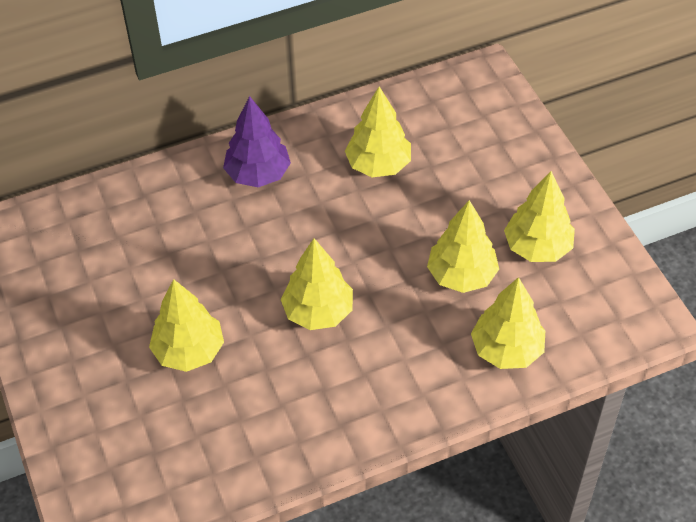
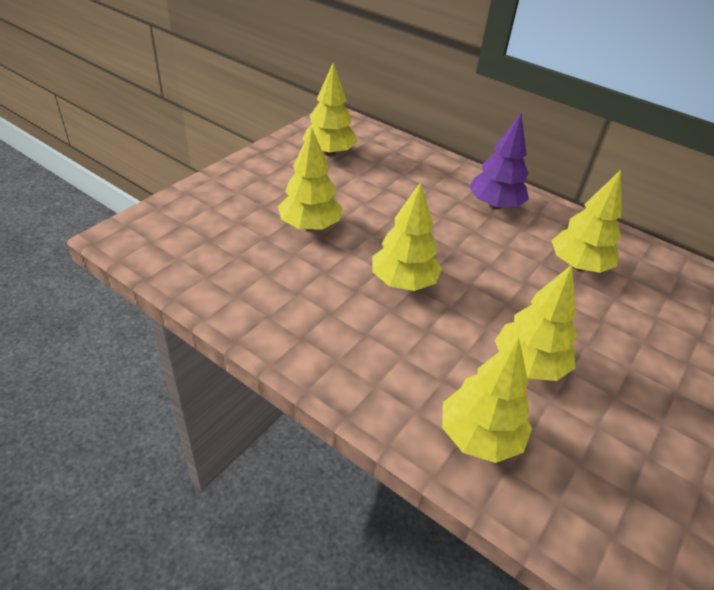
camera: 55 degrees right, 10 degrees down
(537, 247) = (621, 415): yellow tree -> yellow tree (329, 153)

